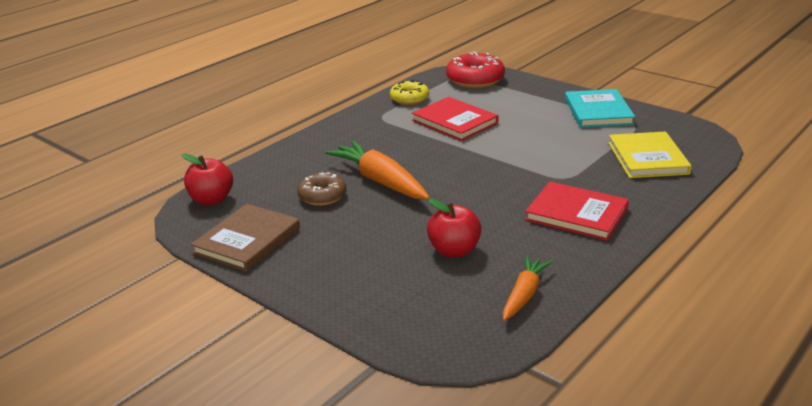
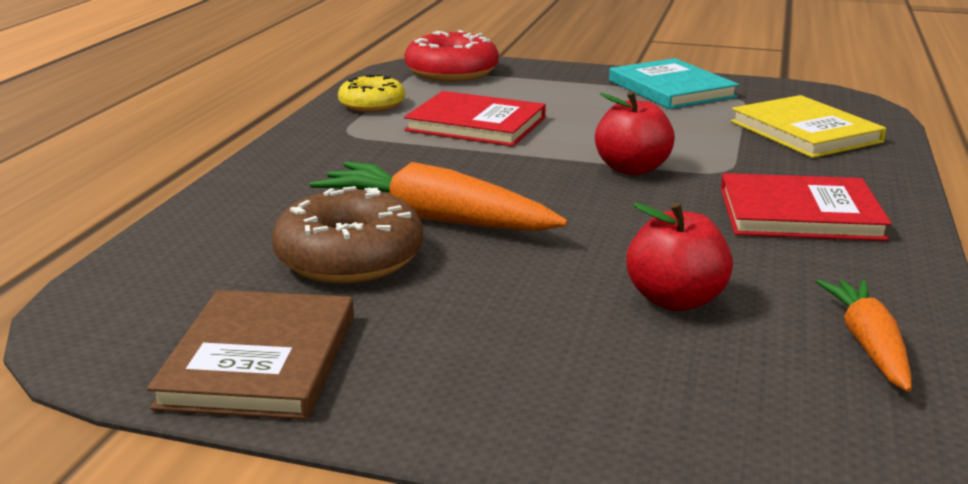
camera: 25 degrees left, 5 degrees down
(211, 199) = (120, 301): red apple -> red apple (632, 169)
(322, 196) = (349, 258): brown donut -> brown donut, size x1.55

